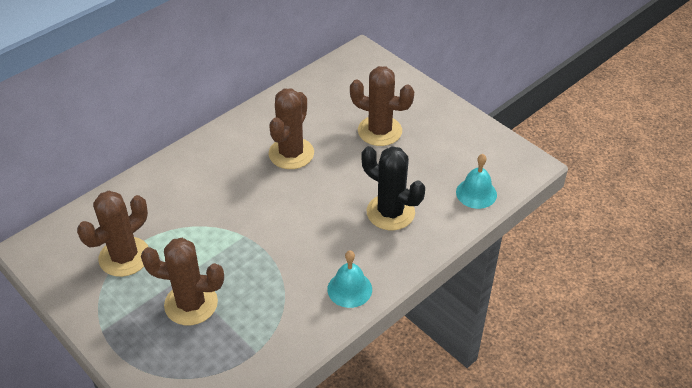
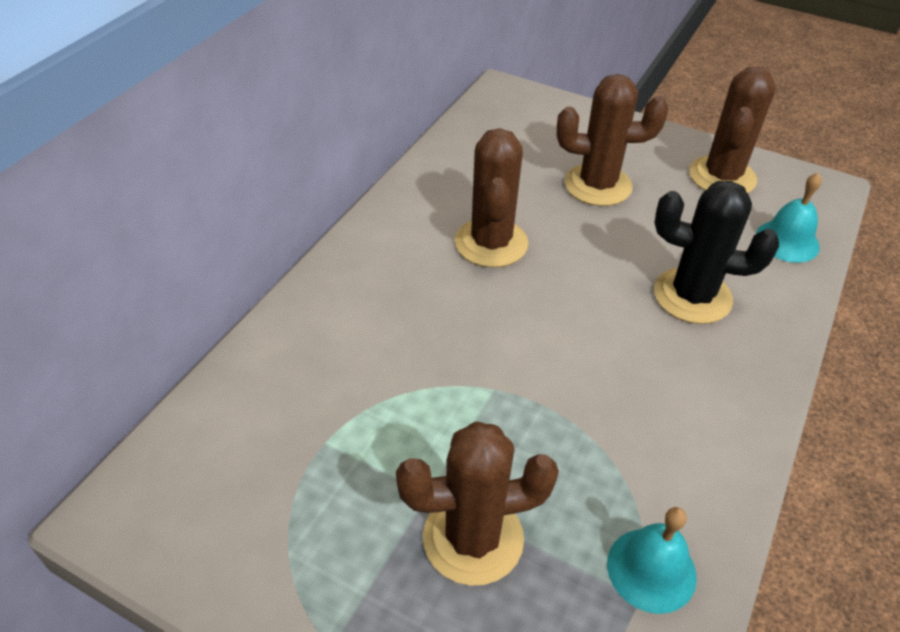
camera: 20 degrees left, 0 degrees up
(124, 257) = (305, 483): brown cactus -> brown cactus (722, 177)
(349, 289) = (716, 433): turquoise bell -> turquoise bell (651, 569)

